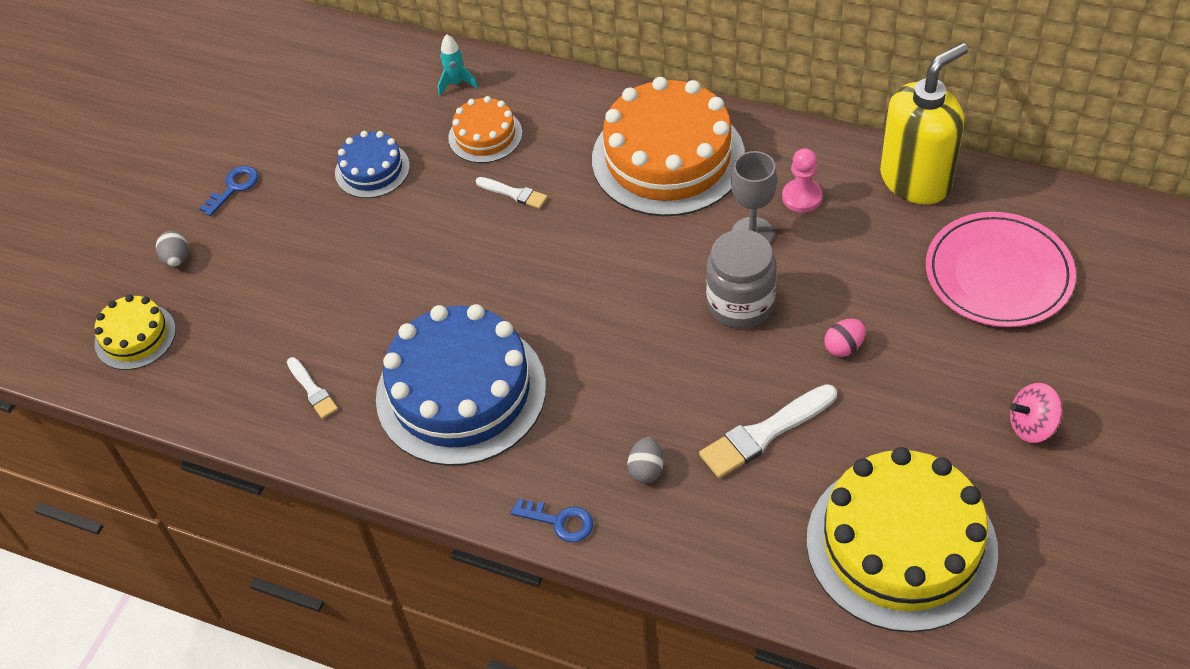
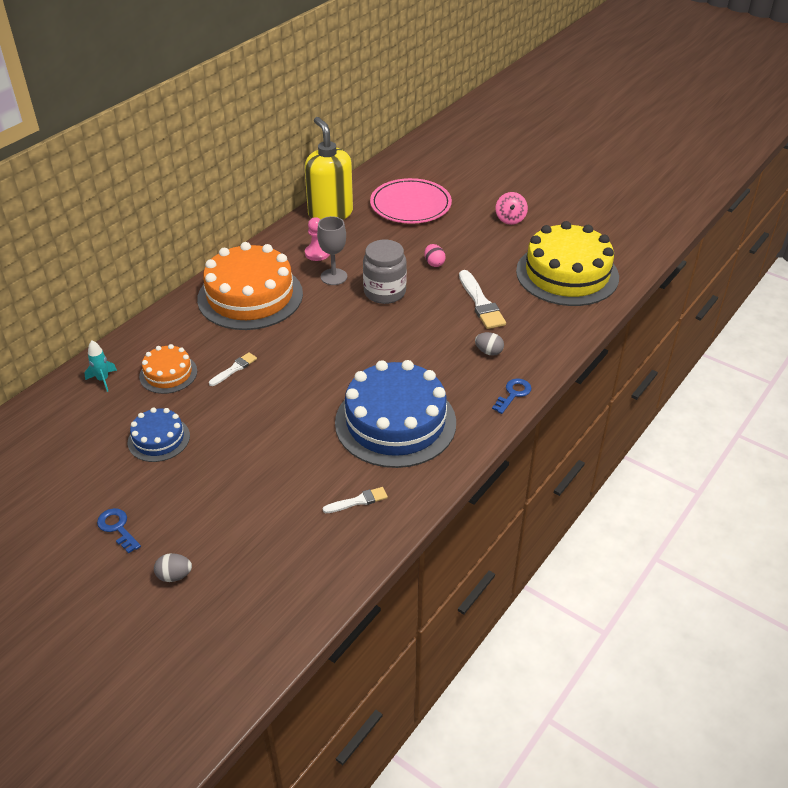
camera: 80 degrees left, 10 degrees down
(135, 336) = (246, 613): yellow cake -> none

